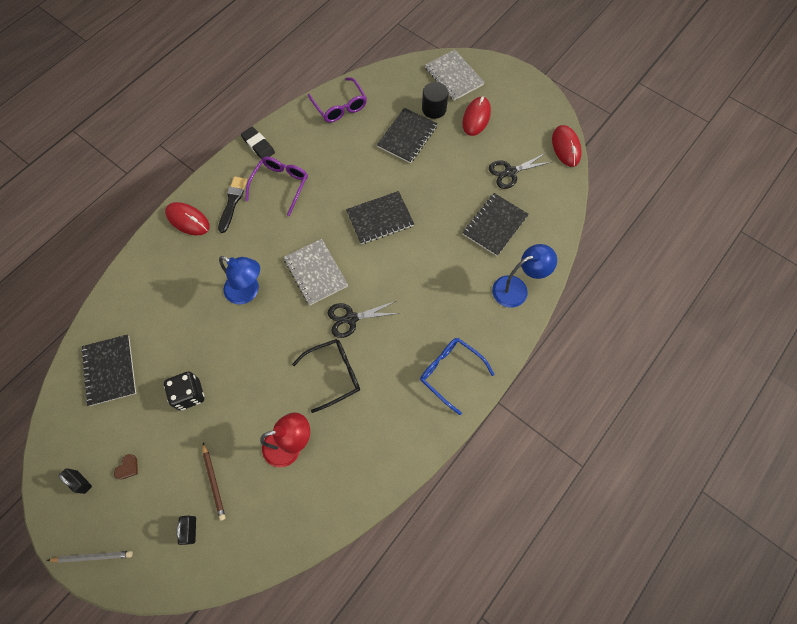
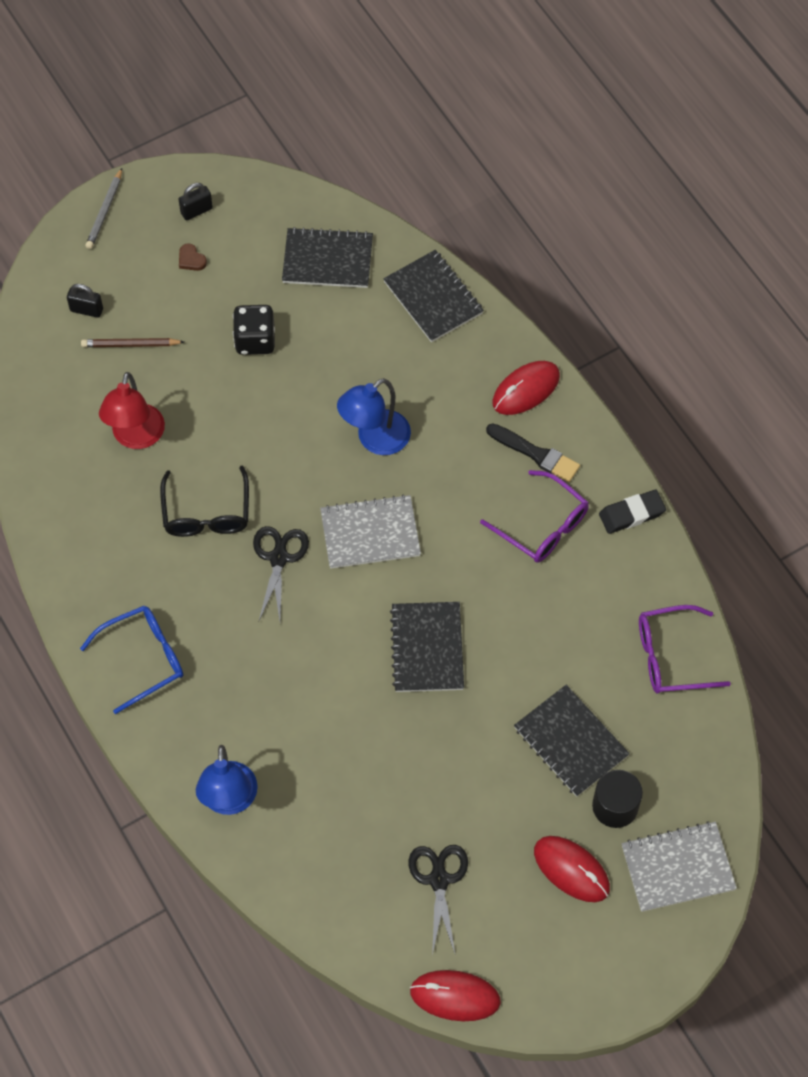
camera: 110 degrees right, 5 degrees down
(495, 225) = (349, 813): black notebook -> black notebook (433, 298)

